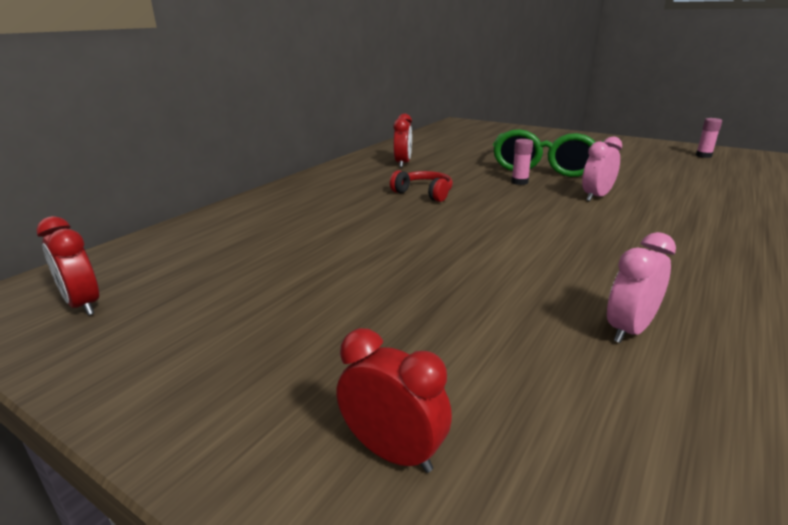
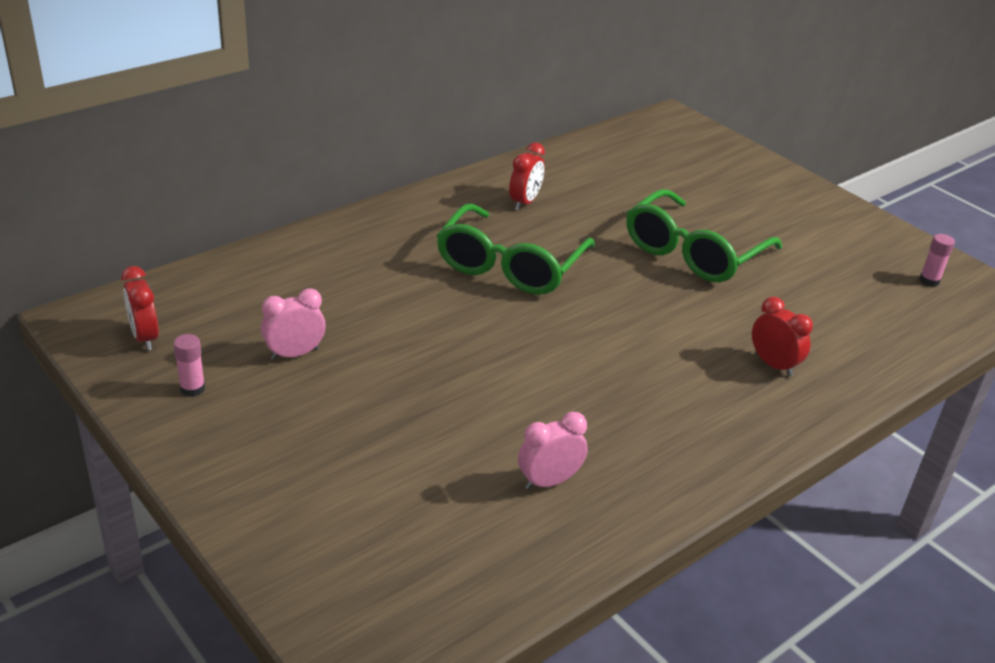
camera: 15 degrees right, 10 degrees up
(393, 452) = (312, 515): red clock -> red clock (773, 365)
(424, 193) = (509, 266): red headphones -> green glasses
(519, 182) = (634, 273): pink glue stick -> pink glue stick (192, 389)
(596, 197) = (697, 321): pink clock -> pink clock (294, 354)

